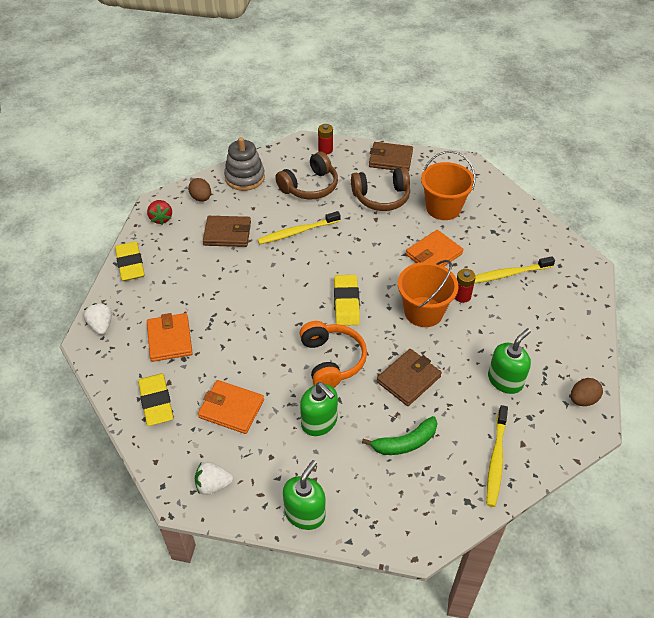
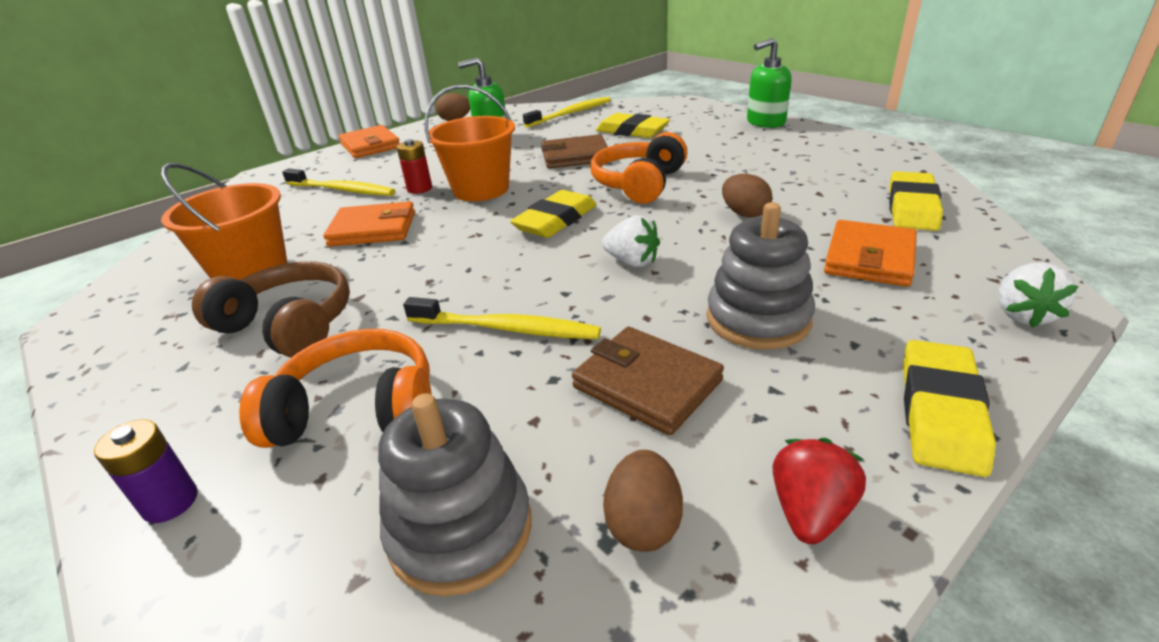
camera: 140 degrees left, 15 degrees down
(204, 278) = (758, 319): none -> grey stacking toy
(213, 485) = (853, 147): white strawberry -> white strawberry (632, 262)
(231, 408) = (801, 181): orange wallet -> orange wallet (370, 146)
(248, 353) = (744, 213): none -> brown egg
(310, 186) = (358, 411): brown headphones -> orange headphones
(319, 422) = (702, 154): green soap dispenser -> none
(325, 150) = (170, 502): red battery -> purple battery
(390, 159) = (133, 392): brown wallet -> none
(405, 443) = (632, 131): green banana -> yellow eraser

